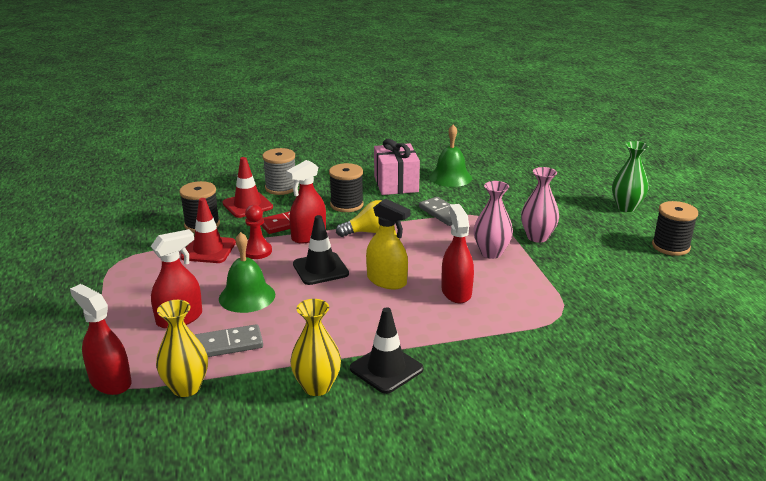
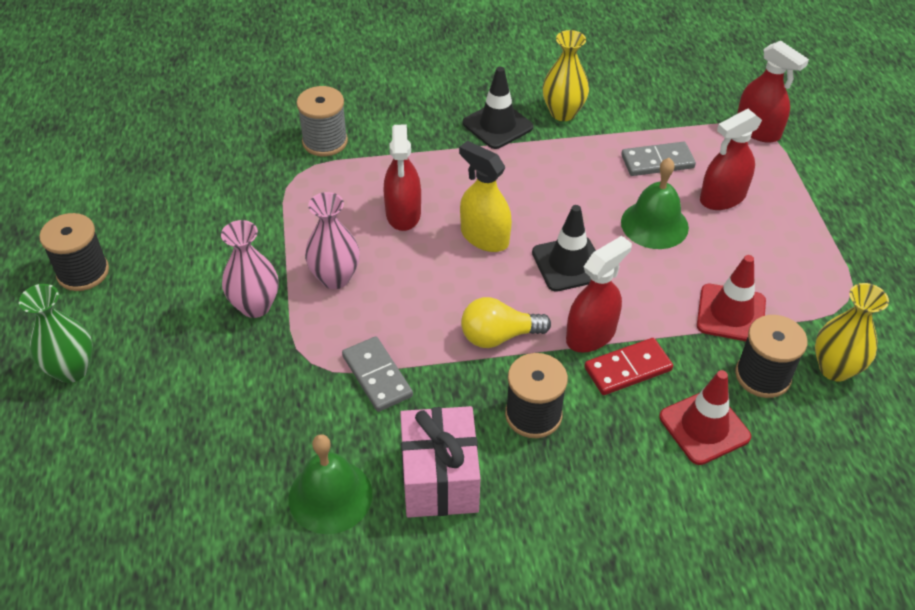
camera: 175 degrees left, 20 degrees up
(186, 387) = (683, 120): yellow vase -> yellow vase (835, 368)
(257, 251) = (660, 305): red pawn -> none
(281, 188) = (656, 482): grey spool -> grey spool (325, 142)

